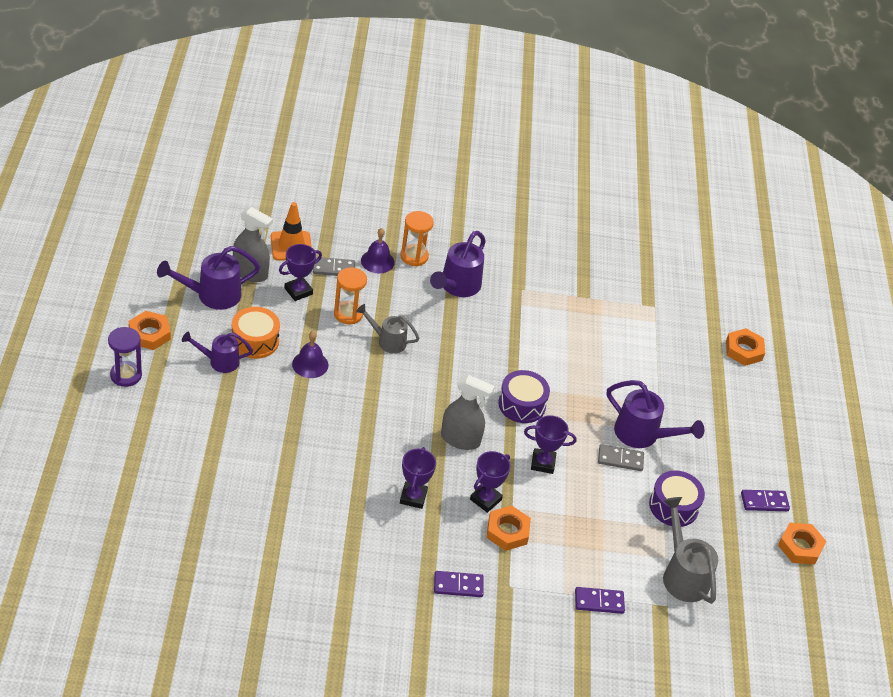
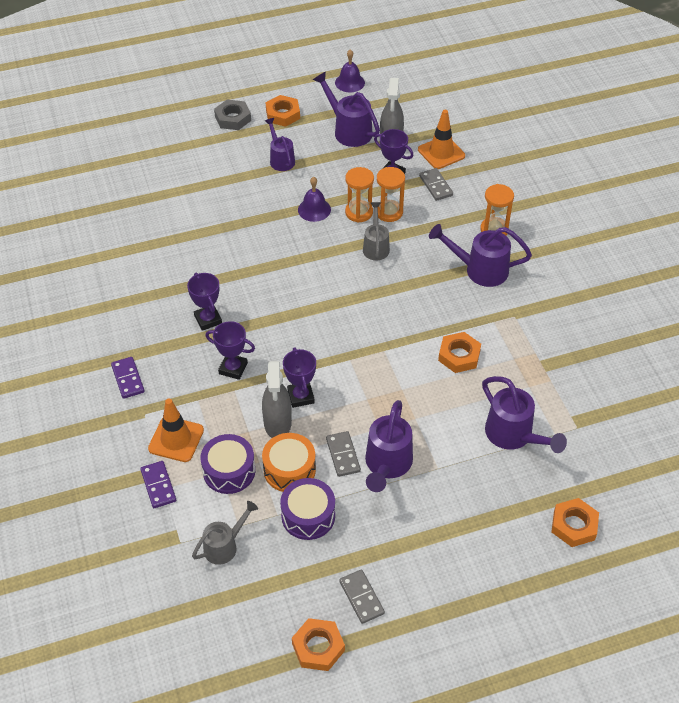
camera: 75 degrees right, 5 degrees up
(126, 375) = (233, 118): purple hourglass -> grey nut
(255, 341) = (317, 170): orange drum -> orange drum (289, 470)
(335, 334) = (359, 212): none -> orange hourglass
(377, 261) = (468, 209): purple bell -> purple bell (349, 82)
(413, 497) = (208, 319): purple trophy -> purple trophy turned 75 degrees clockwise
(460, 439) = (292, 330): grey spray bottle -> grey spray bottle (277, 423)
(507, 531) = (205, 394): orange nut -> orange nut (459, 356)
(522, 404) = (363, 360): purple drum -> purple drum (229, 471)
(551, 571) = (176, 439): none -> orange traffic cone
(646, 346) = (513, 435): none -> purple watering can
(683, 575) = (224, 546): grey watering can -> grey watering can, size x0.65
(764, 502) = (361, 597): purple domino -> grey domino

